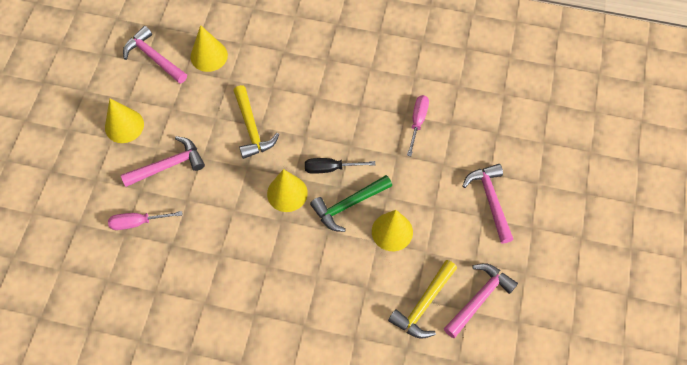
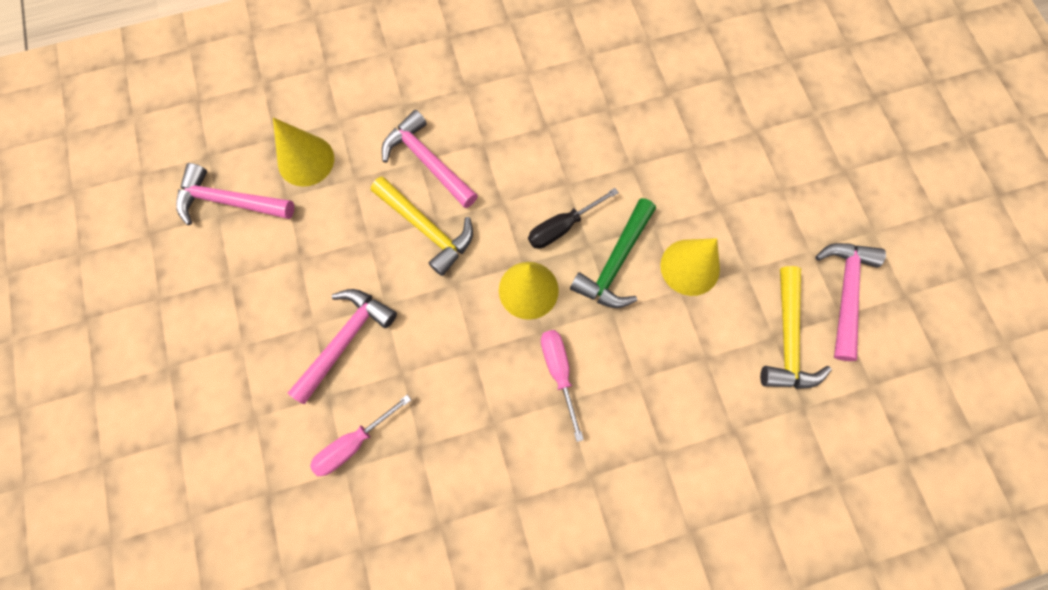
camera: 30 degrees left, 10 degrees up
(124, 126) = (247, 318): yellow cone -> none
(417, 122) = (629, 110): pink screwdriver -> pink screwdriver (558, 372)
(490, 200) = (777, 163): pink hammer -> pink hammer (428, 161)

